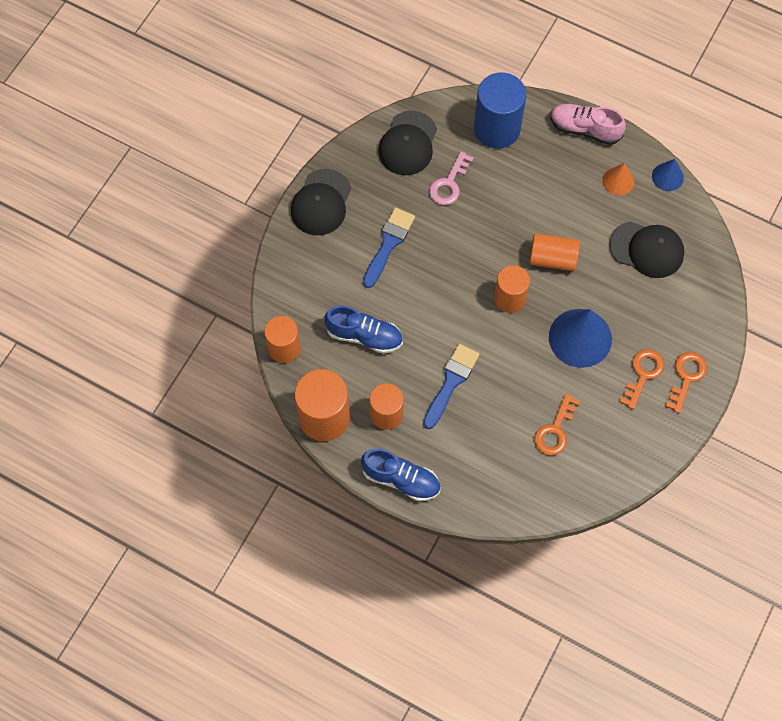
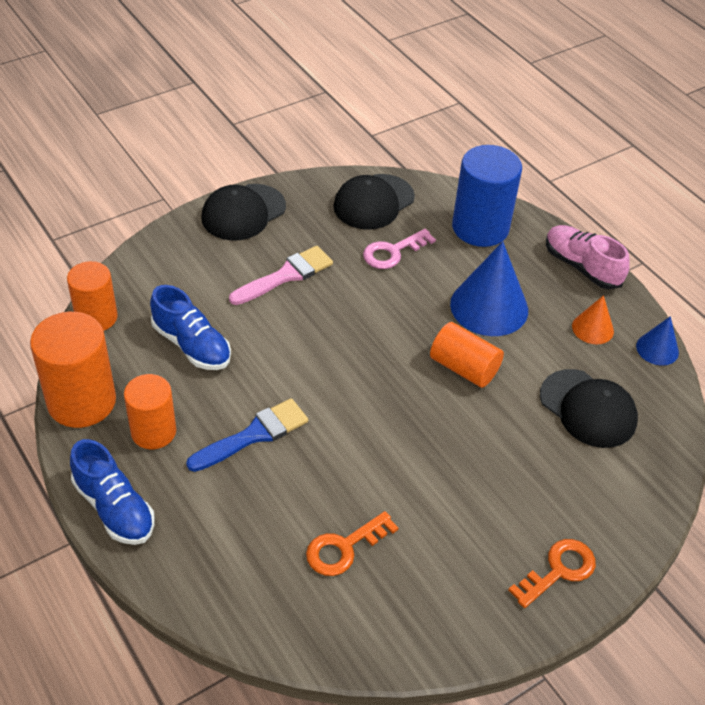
camera: 25 degrees right, 20 degrees down
(388, 244) = (286, 275): blue brush -> pink brush
(509, 298) = (385, 383): orange cylinder -> none
(580, 338) = (444, 462): blue cone -> blue cone (489, 307)
(643, 374) = (501, 539): orange key -> none

